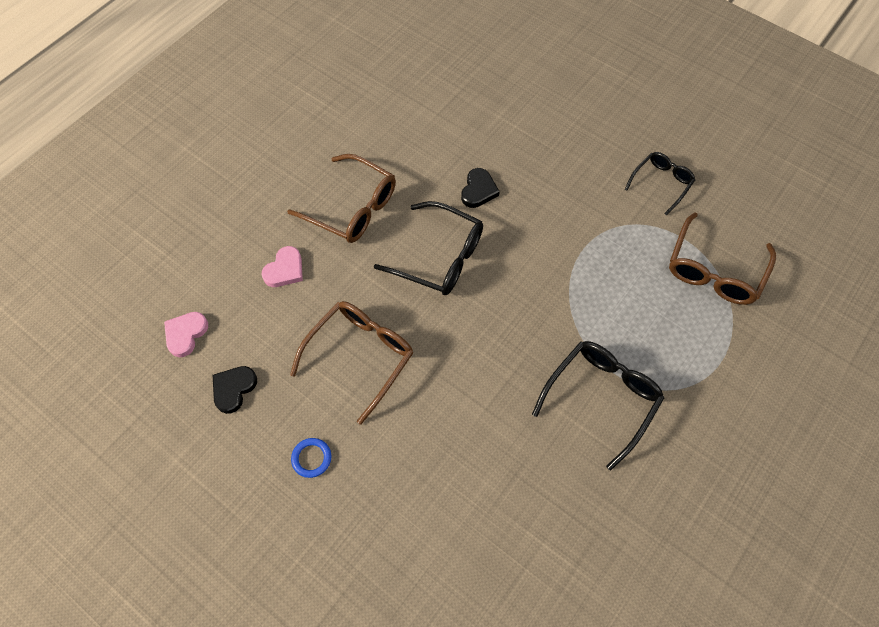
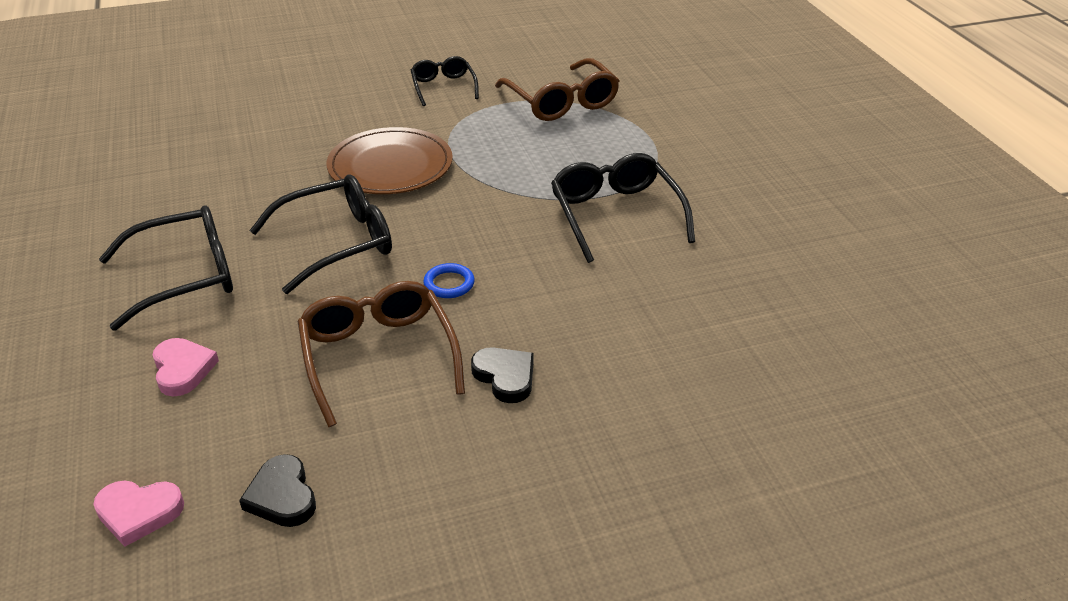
camera: 55 degrees left, 25 degrees down
(186, 334) = (138, 513): pink heart -> pink heart turned 60 degrees counterclockwise
(311, 458) = (461, 460): blue ring -> blue ring (449, 284)
(353, 208) = (186, 277): brown glasses -> black glasses
(478, 190) = (299, 184): black heart -> black heart (505, 377)
(539, 224) = (390, 166): none -> brown plate

